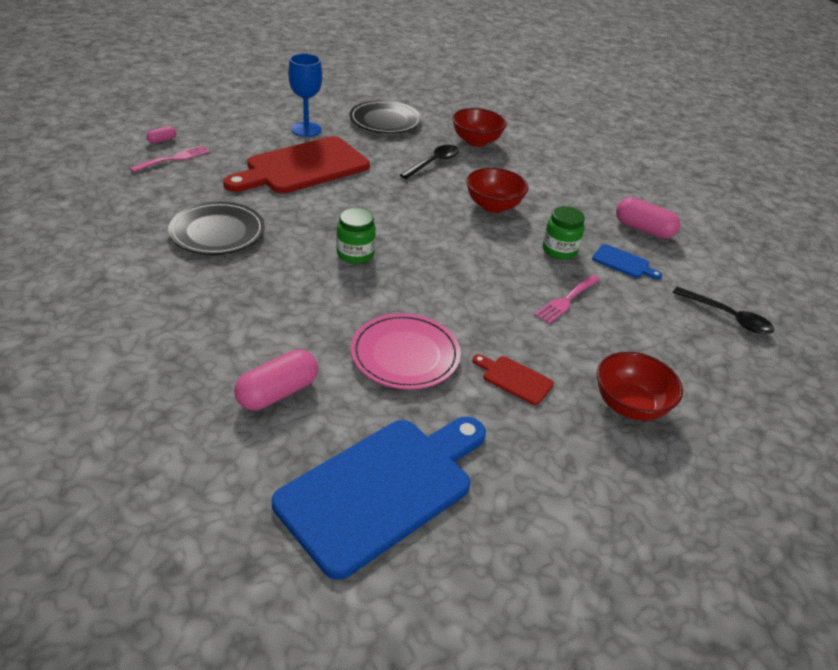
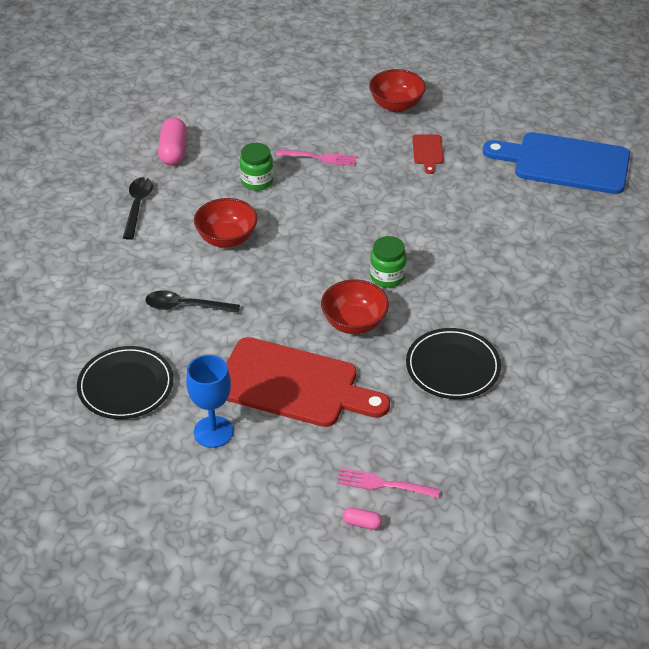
camera: 120 degrees left, 5 degrees up
(278, 392) = (557, 233): pink capsule -> none
(405, 355) = (462, 201): pink plate -> none
(476, 141) = (105, 300): red bowl -> red bowl (354, 323)
(623, 262) = (238, 147): blue cutting board -> none
(728, 317) = (256, 89): black spoon -> black spoon (138, 206)

